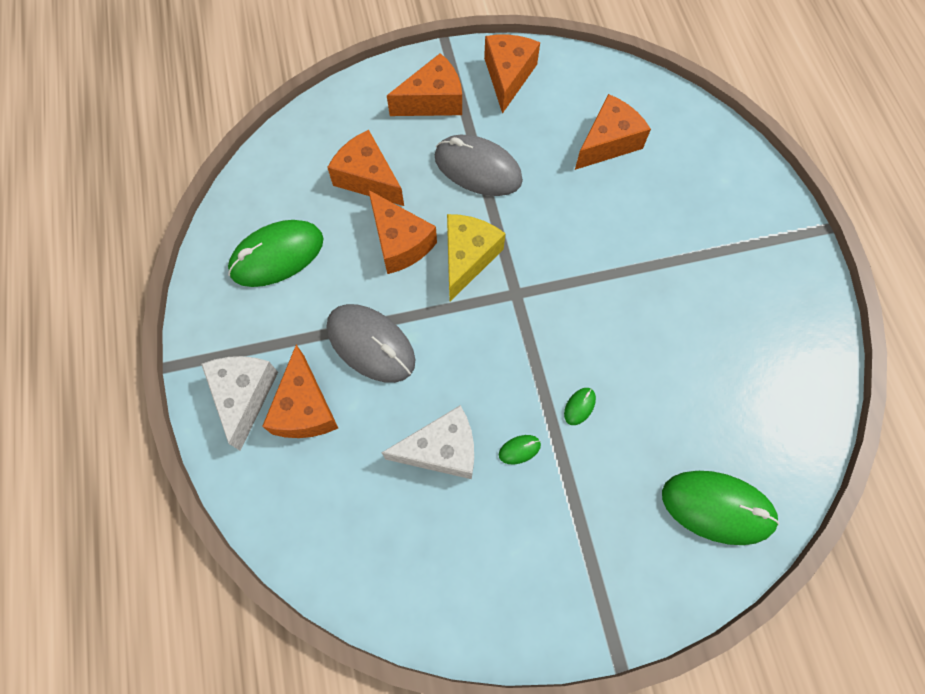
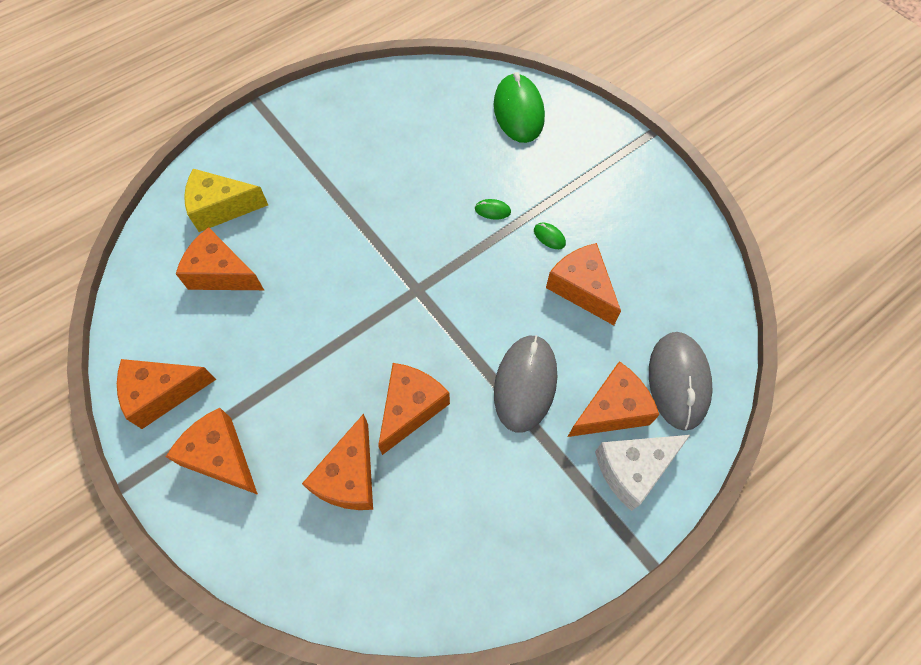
camera: 115 degrees left, 5 degrees down
(277, 255) = (481, 522): green mouse -> none
(442, 450) = (582, 288): white cheese -> orange cheese
(468, 258) = (400, 341): yellow cheese -> yellow cheese (221, 207)
(478, 169) = (295, 374): grey mouse -> grey mouse (678, 381)

